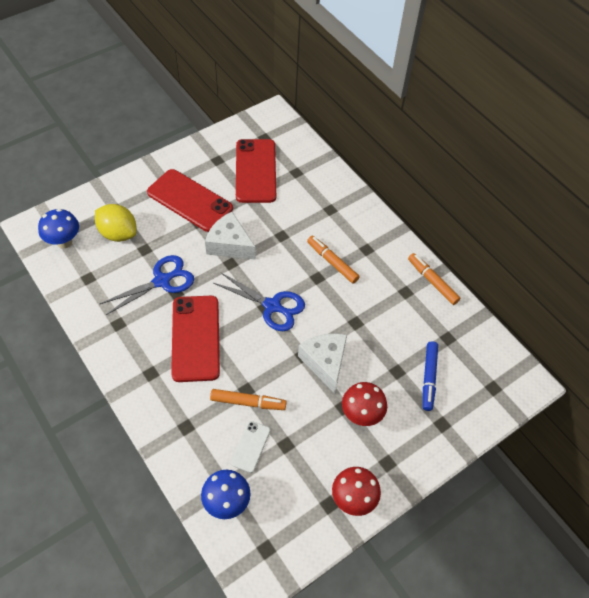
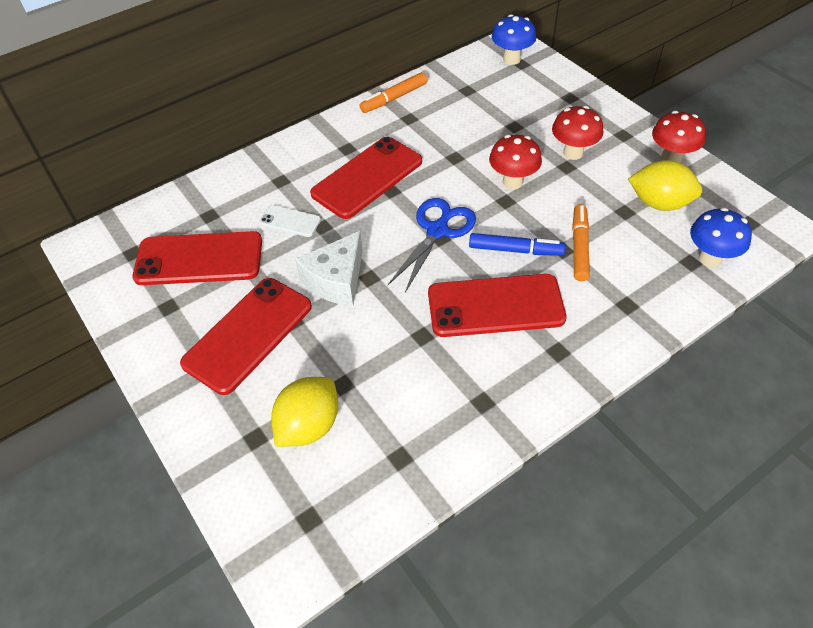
camera: 85 degrees left, 5 degrees down
(64, 242) = (323, 509): blue mushroom -> blue mushroom (511, 59)
(162, 281) = (402, 354): blue scissors -> none
(250, 446) = (636, 241): white phone -> white phone (290, 221)
(294, 475) = (659, 203): none -> yellow lemon
(325, 362) = (512, 182): white cheese -> red mushroom
(332, 262) = (367, 177): orange marker -> red phone
(428, 378) = (518, 104): blue marker -> blue marker (515, 250)

